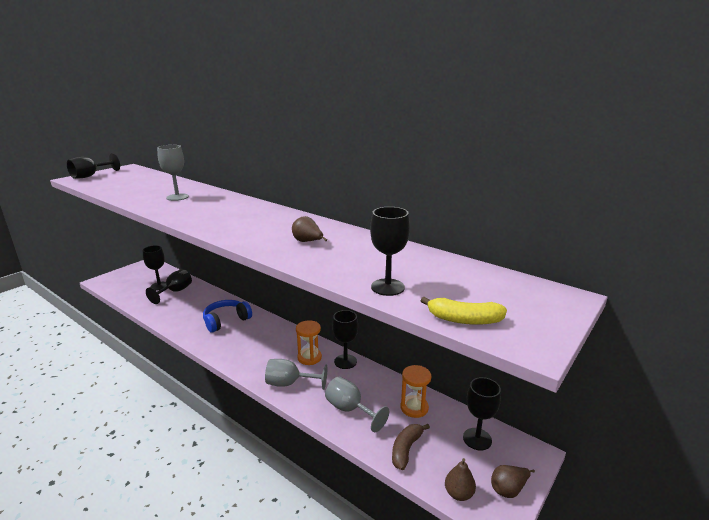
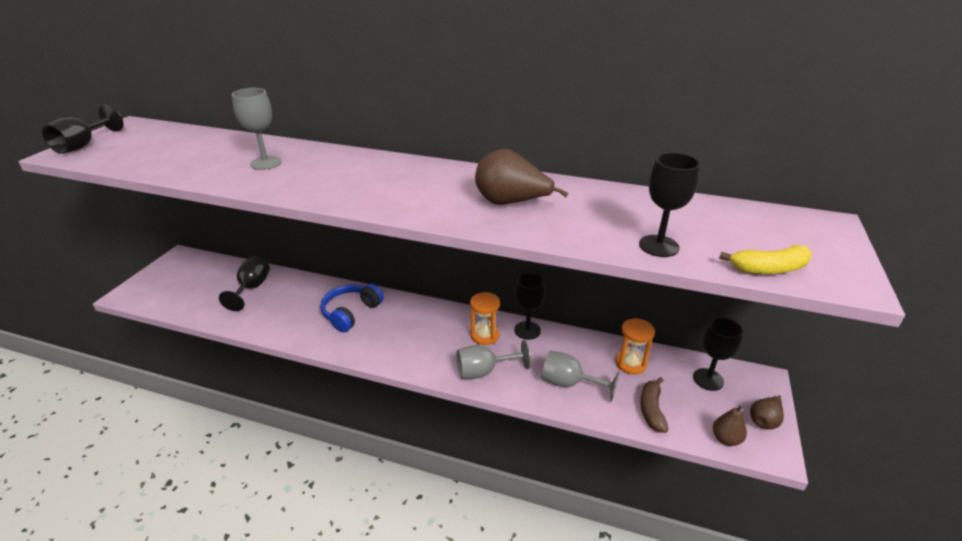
camera: 20 degrees left, 10 degrees up
(159, 286) = (223, 285): black goblet -> none
(308, 242) = (511, 203): brown pear -> brown pear, size x1.69

